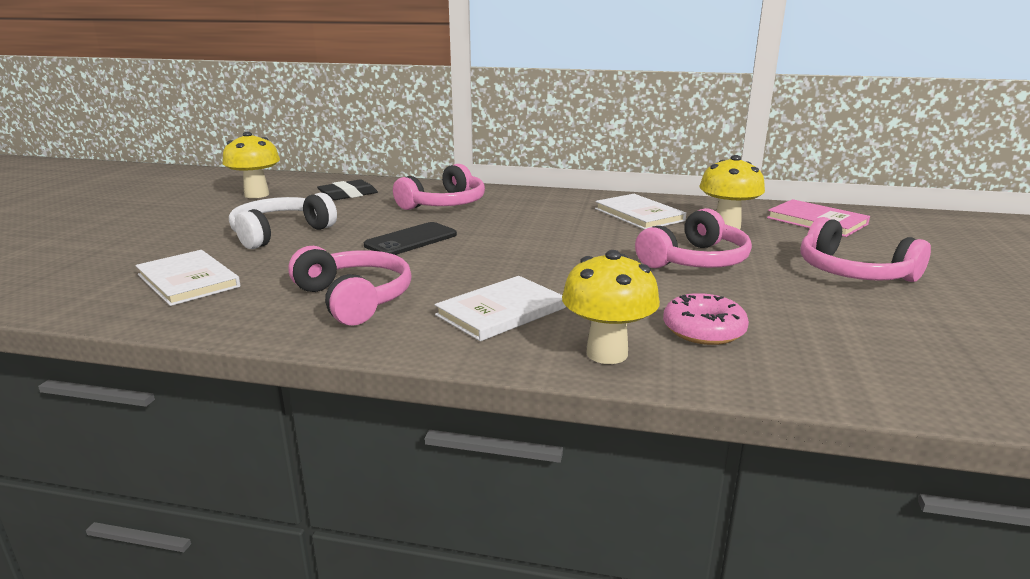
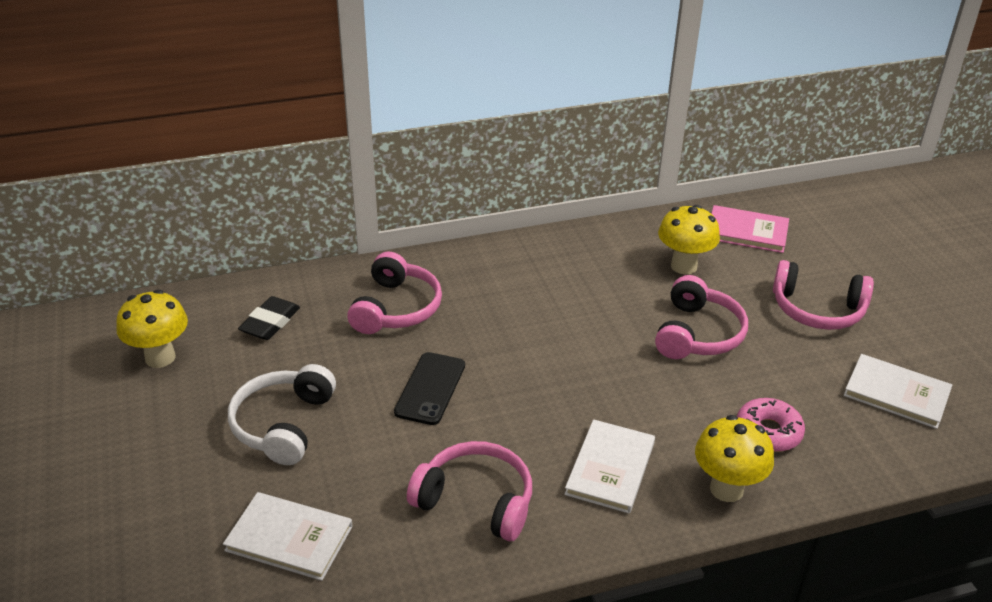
camera: 30 degrees left, 15 degrees up
(639, 215) = (597, 268): white book -> white book (896, 393)

